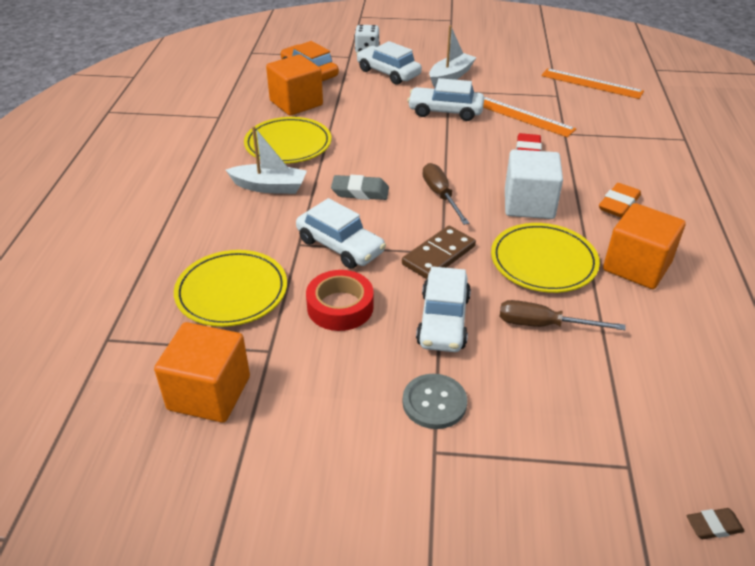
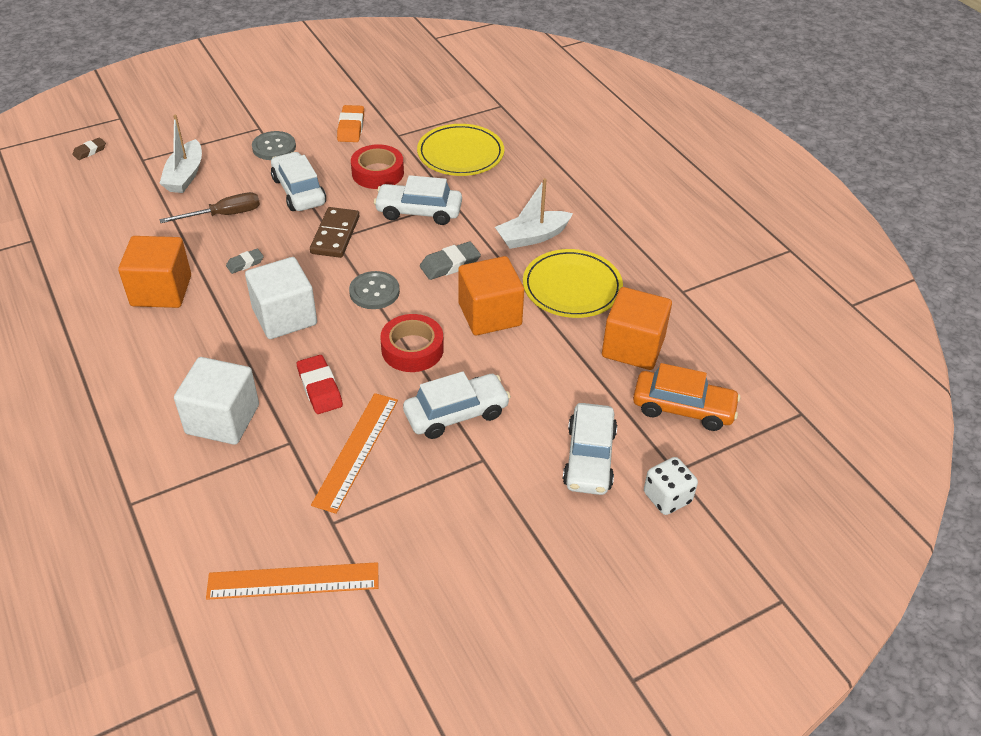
camera: 145 degrees right, 5 degrees up
(209, 393) = (409, 106): orange cube -> orange cube (490, 314)
(388, 73) = (589, 458): white car -> white car turned 90 degrees clockwise
(441, 195) = (374, 292): brown screwdriver -> grey button
(443, 150) = (412, 349): none -> red tape
(450, 76) = (503, 494): white boat -> white boat (185, 175)
(523, 116) = (356, 451): orange ruler -> orange ruler turned 75 degrees counterclockwise
(543, 261) = (245, 263): yellow plate -> grey eraser
(608, 158) = (222, 419): none -> white cube
(618, 204) = (194, 354): orange eraser -> orange eraser (351, 127)

